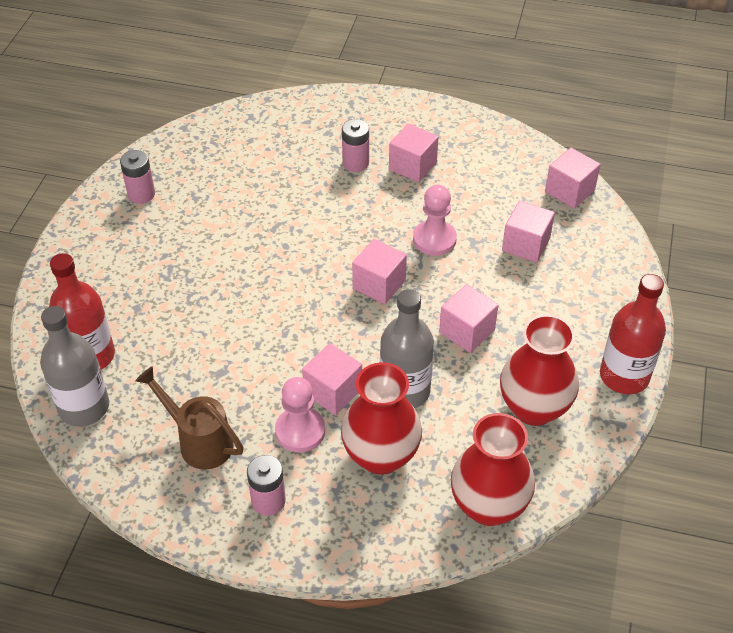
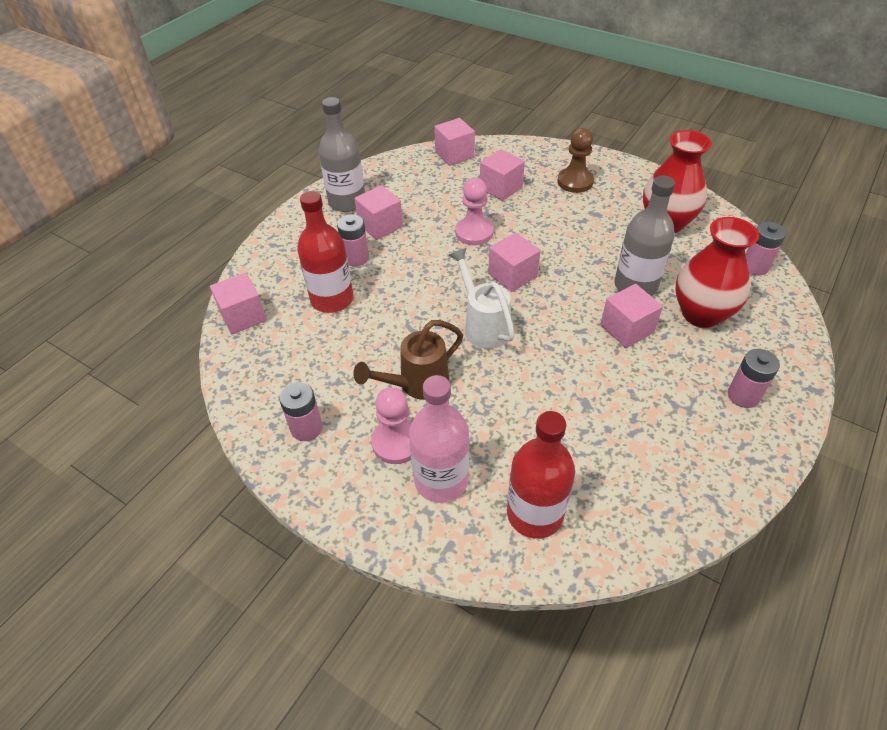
camera: 70 degrees left, 0 degrees up
(84, 407) = (607, 530): grey bottle -> grey bottle (347, 202)
(110, 289) = (441, 480): none -> pink bottle
(199, 441) = (669, 435): brown watering can -> brown watering can (417, 384)
(297, 277) = (483, 325): none -> white watering can
(300, 431) = (667, 359): pink pawn -> pink pawn (396, 442)
(467, 331) = (581, 238): pink cube -> pink cube (243, 316)
(488, 506) = (755, 266): red vase -> pink battery
(574, 308) = (575, 182): none -> brown pawn
(624, 376) = (644, 176): red bottle -> red bottle (332, 299)

